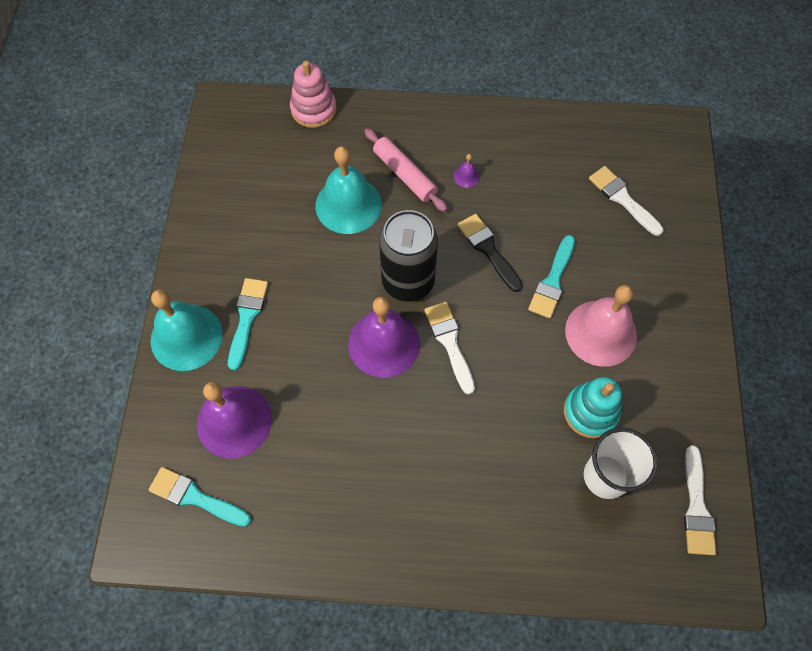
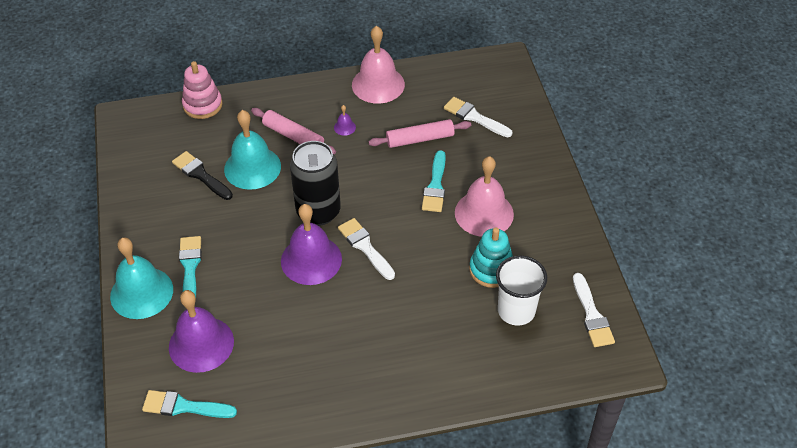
camera: 15 degrees left, 15 degrees down
(488, 249) = (377, 175): black brush -> black brush (200, 175)
(519, 128) = (378, 84): none -> pink bell
(550, 213) = (420, 139): none -> pink rolling pin

